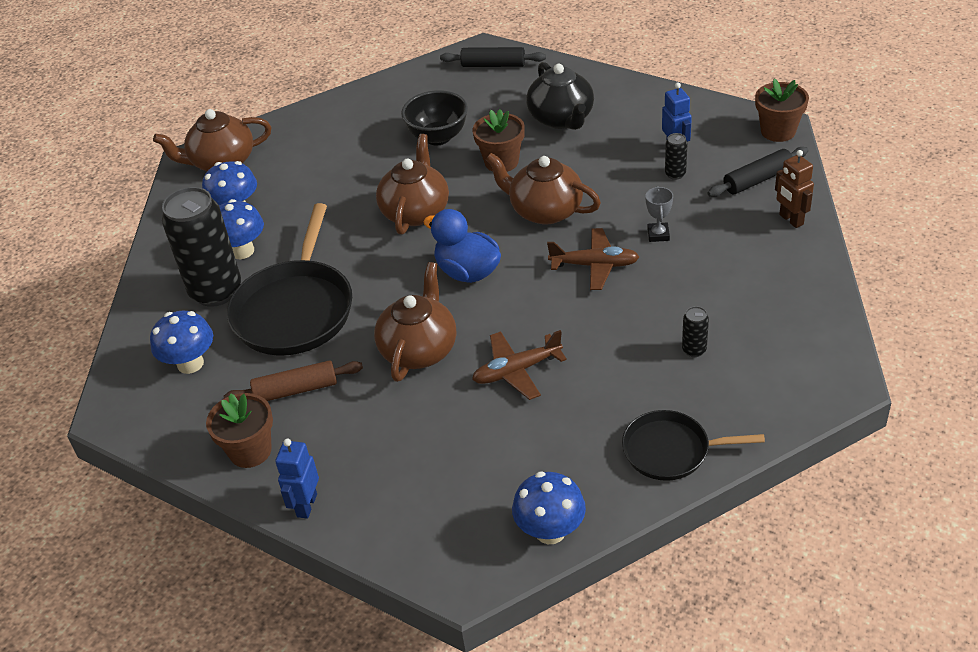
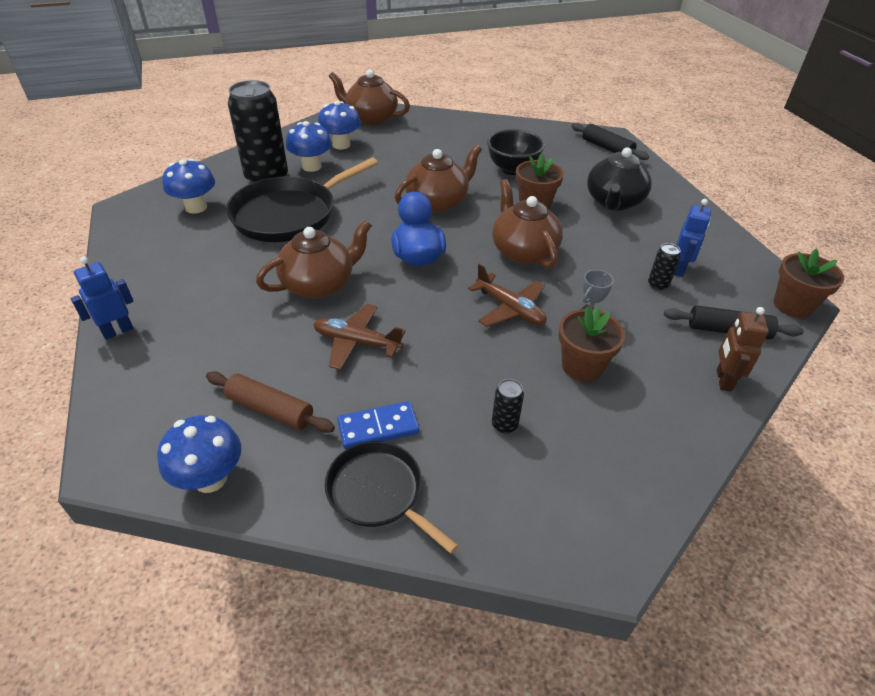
camera: 35 degrees right, 0 degrees up
(250, 451) = (145, 275): brown flower pot -> brown flower pot (582, 366)
(296, 390) = (220, 258): brown rolling pin -> brown rolling pin (270, 409)
(615, 414) = (378, 427): none -> blue domino

